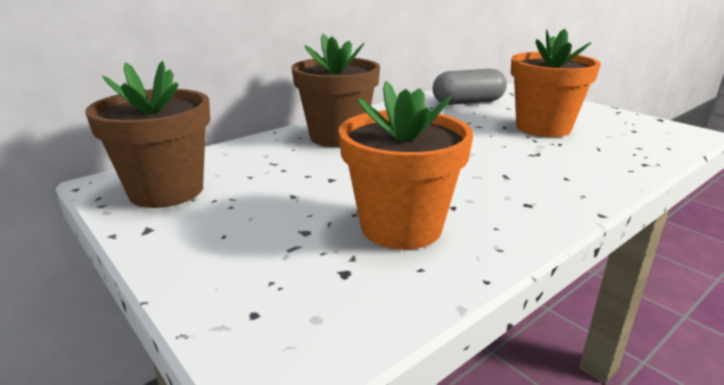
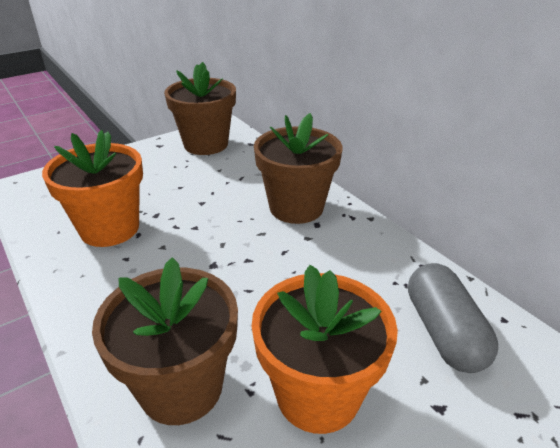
camera: 95 degrees right, 10 degrees up
(579, 162) = (181, 387): none -> brown flower pot

